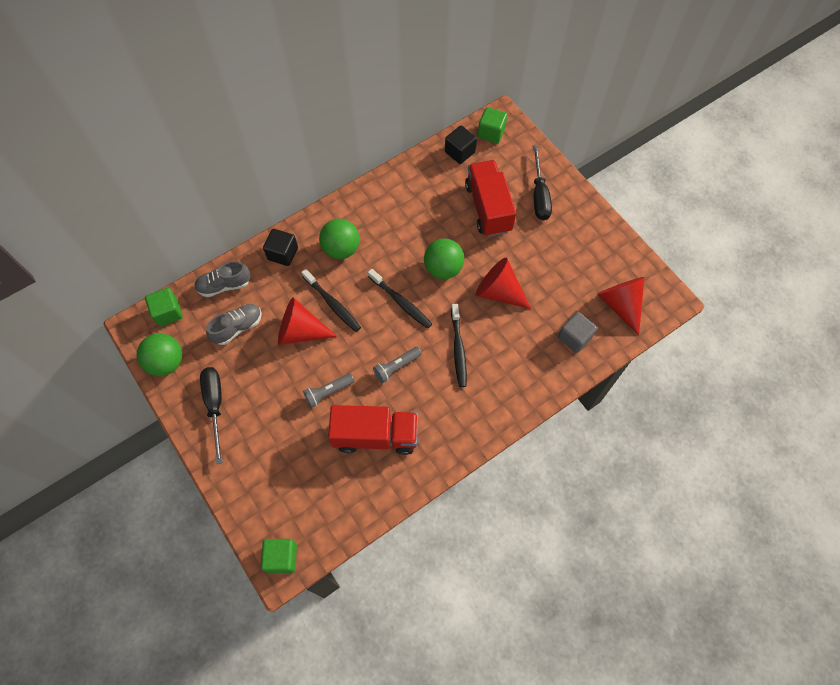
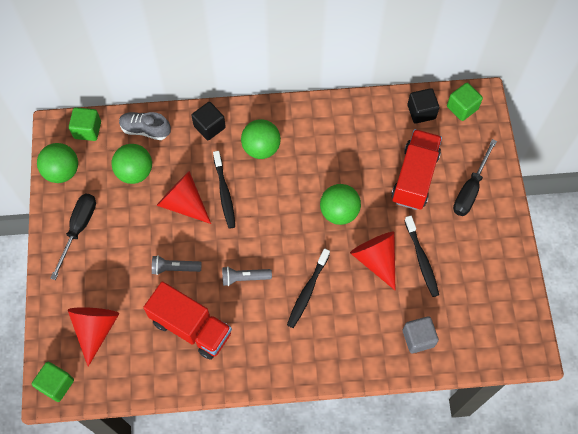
camera: 30 degrees right, 0 degrees up
(238, 327) = (135, 172): grey shoe -> green ball
(401, 302) = (283, 222): black toothbrush -> black toothbrush (421, 259)
(620, 304) = (481, 331): red cone -> red cone (95, 329)

